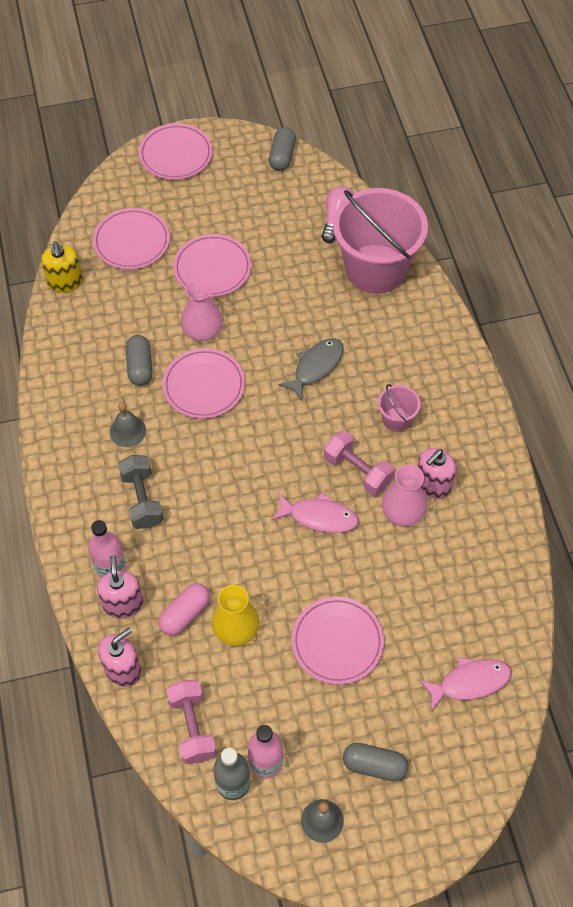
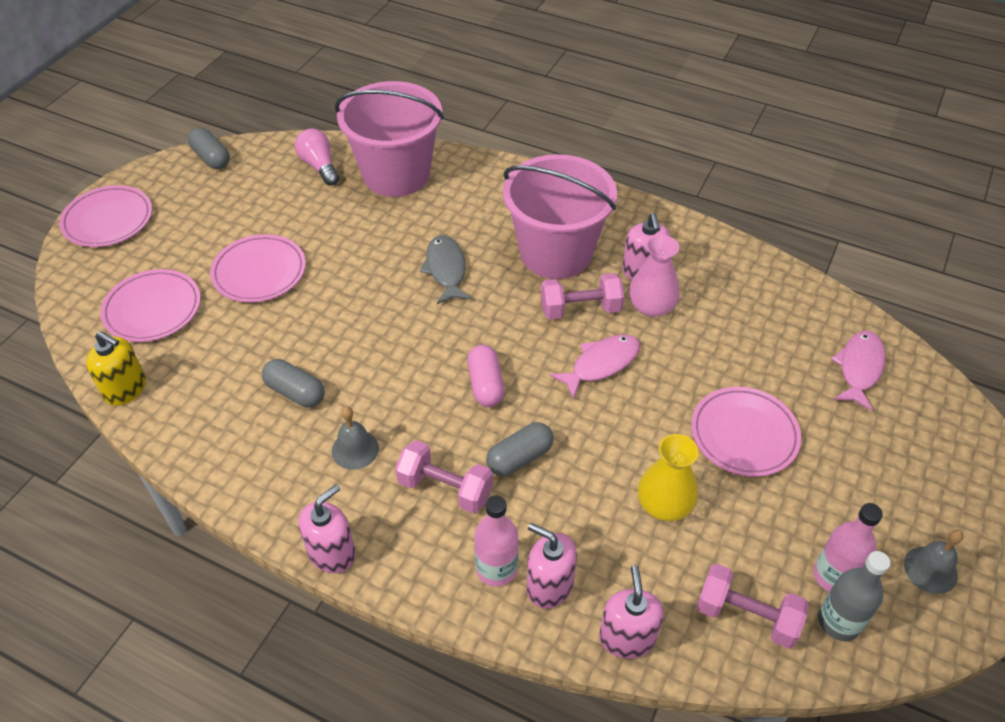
camera: 50 degrees left, 10 degrees down
(50, 476) = (332, 553): none -> pink soap dispenser
(142, 499) = (445, 488): grey dumbbell -> pink dumbbell
(185, 614) = (610, 537): pink capsule -> pink capsule (485, 385)
(202, 331) = (315, 321): pink vase -> none
(204, 386) = (374, 358): pink plate -> none
(374, 765) = (897, 489): grey capsule -> grey capsule (519, 458)
(396, 419) = (556, 253): pink bucket -> pink bucket, size x2.33

